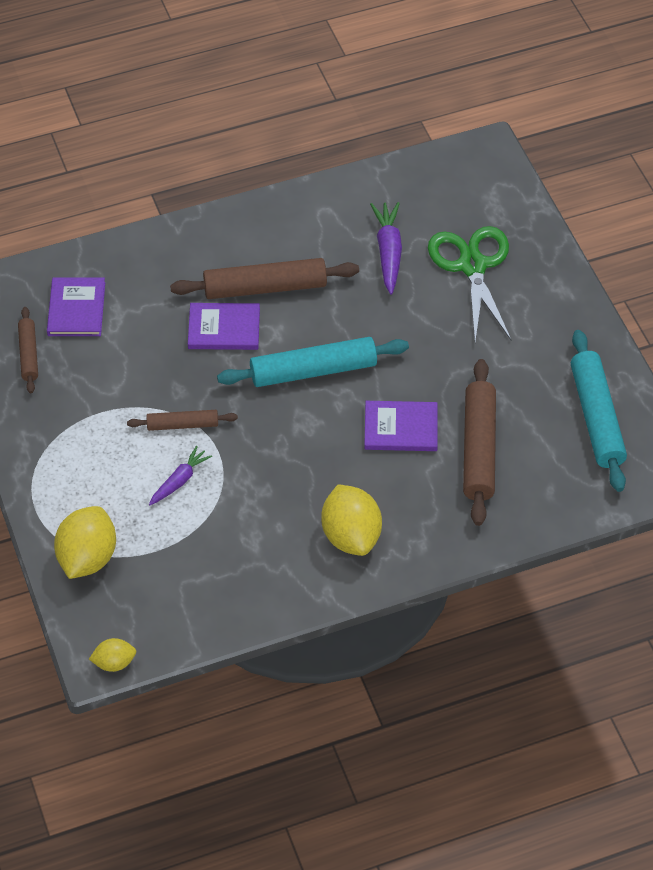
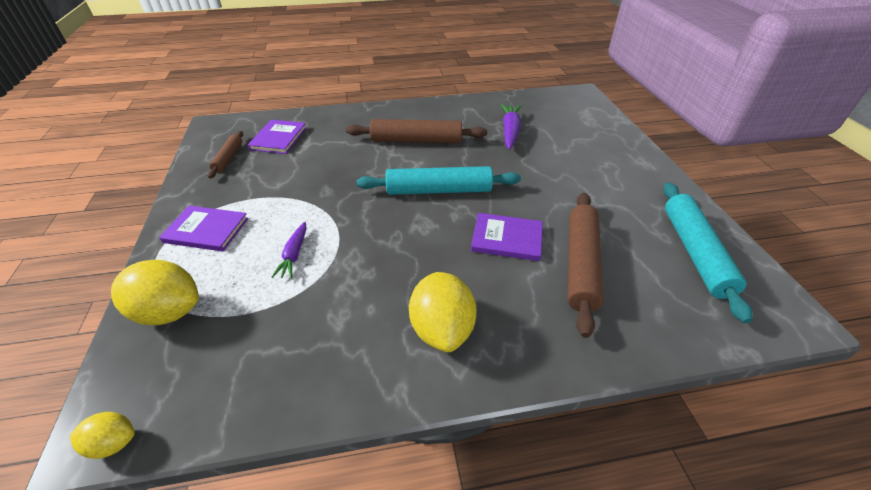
camera: 10 degrees right, 10 degrees down
(87, 558) = (169, 311): yellow lemon -> yellow lemon turned 75 degrees clockwise
(179, 481) = (294, 255): purple carrot -> purple carrot turned 135 degrees clockwise
(182, 425) = (318, 214): brown rolling pin -> none
(224, 328) = (378, 159): purple book -> purple book (206, 230)
(472, 266) = (572, 144): green scissors -> none

